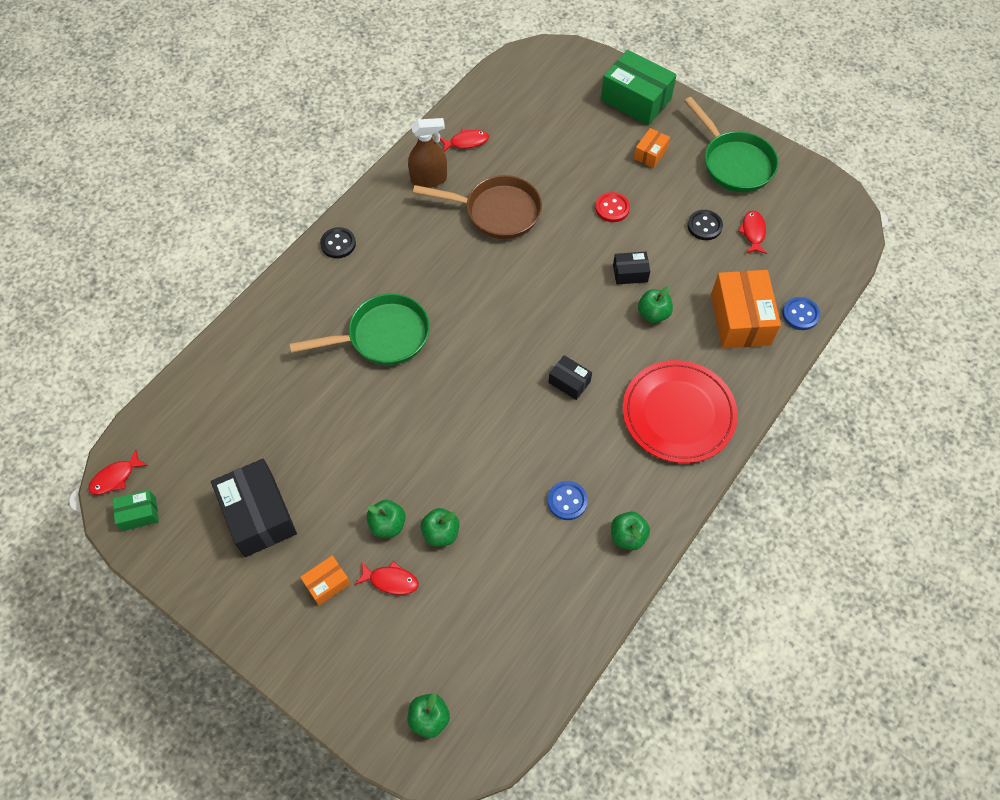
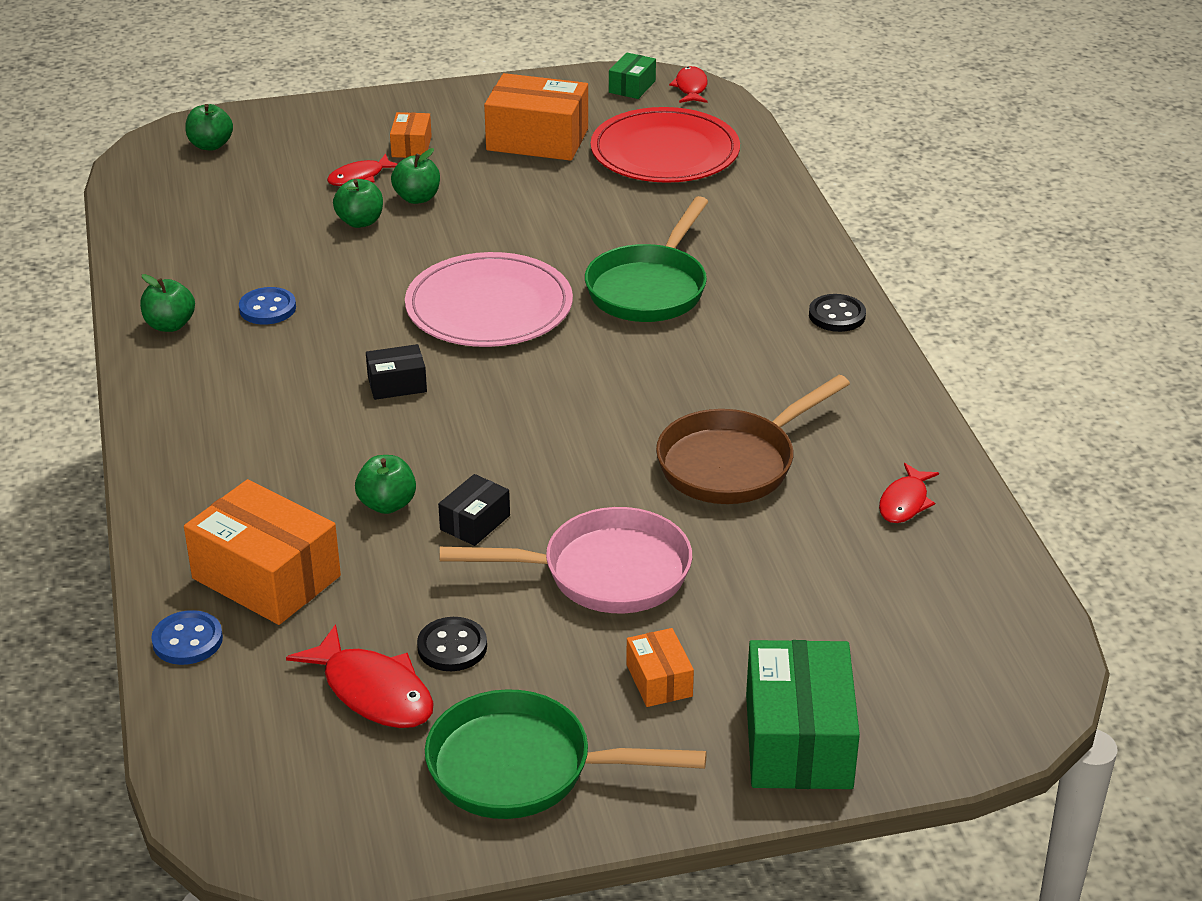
camera: 130 degrees right, 25 degrees down
(258, 515) = (537, 139): black box -> orange box
(429, 179) = (867, 434): brown spray bottle -> none
(466, 395) = (489, 307): none -> pink plate
(612, 208) = (604, 573): red button -> pink pan
(635, 99) = (798, 740): green box -> green box turned 75 degrees counterclockwise
(678, 413) = (234, 440): red plate -> red plate (665, 152)
(753, 232) = (373, 691): red fish -> red fish, size x1.60

